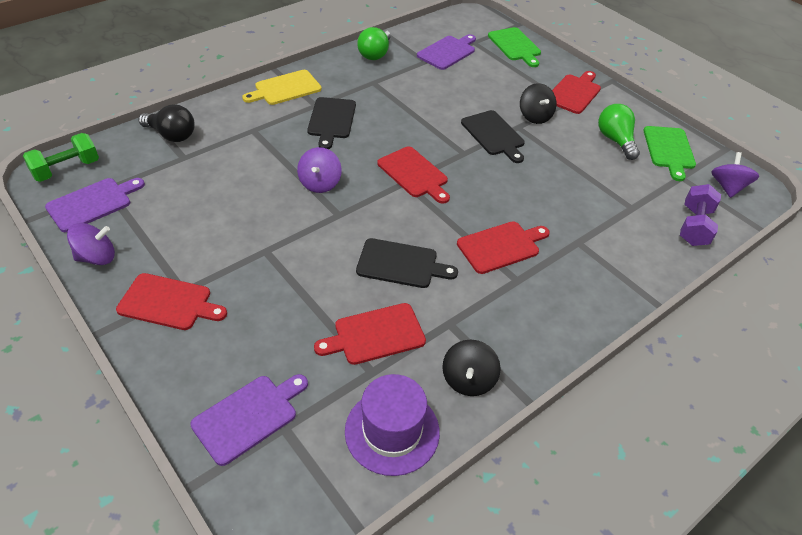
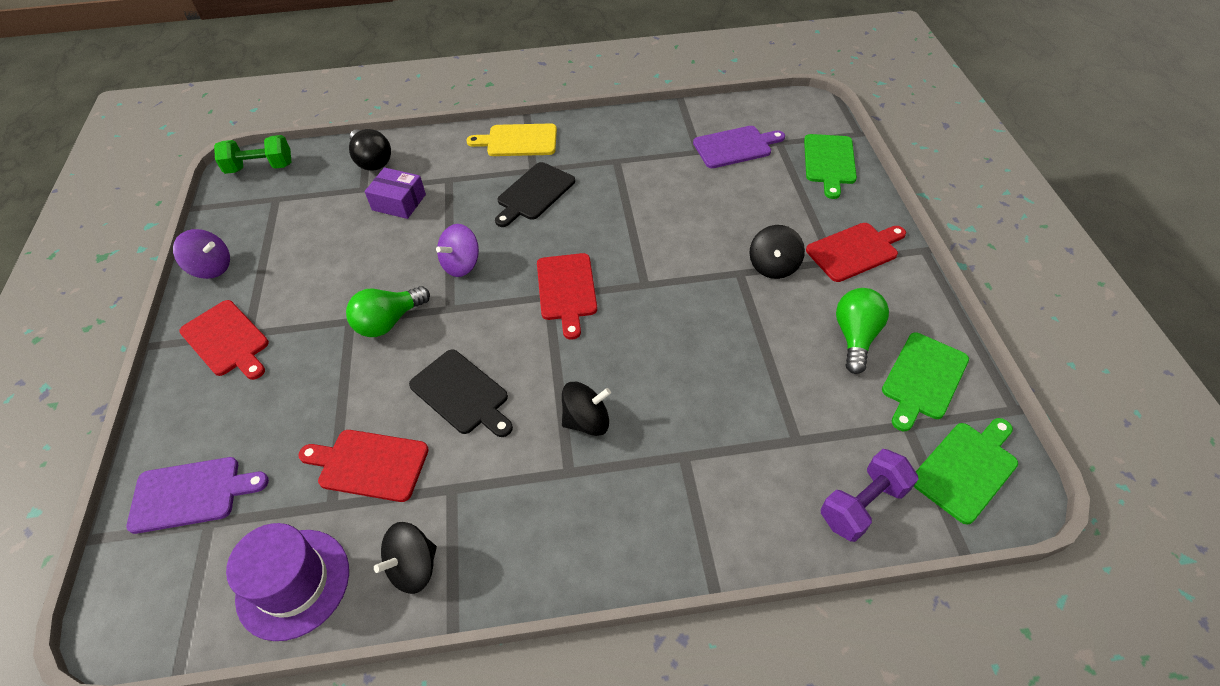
camera: 35 degrees right, 5 degrees up
(92, 203) = (252, 210): purple cutting board -> none
(226, 157) = (399, 202): none -> purple box
(375, 54) = (648, 126): green light bulb -> green light bulb (388, 322)
(494, 135) = (700, 273): black cutting board -> none
(501, 246) = (586, 421): red cutting board -> black spinning top
(728, 187) = (966, 469): purple spinning top -> green cutting board

